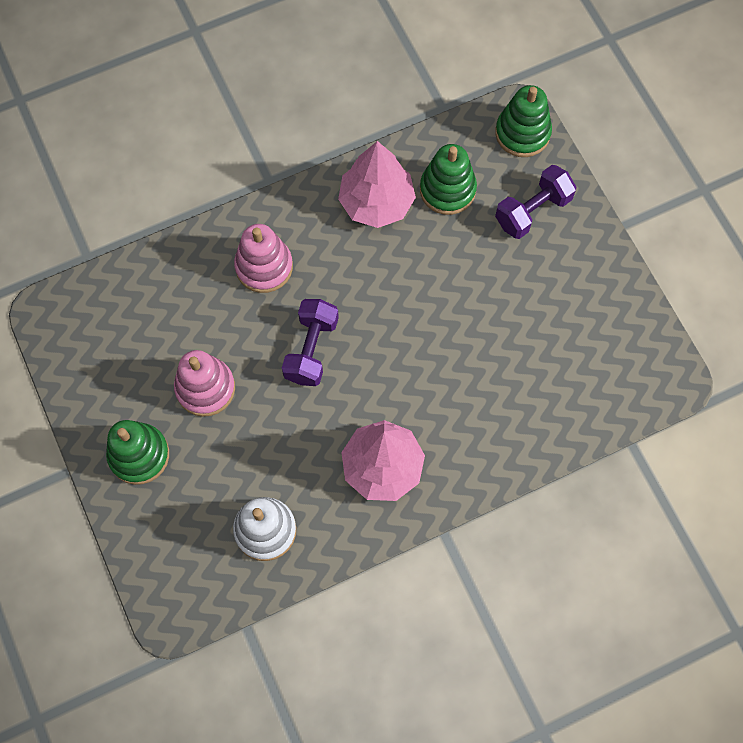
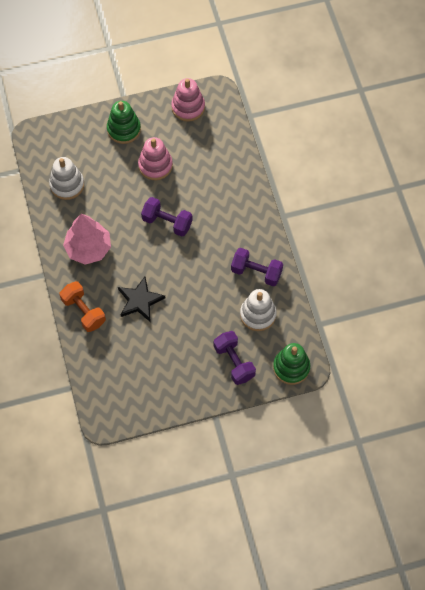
camera: 100 degrees right, 5 degrees down
(264, 266) = (224, 204): pink stacking toy -> pink stacking toy (188, 107)
(376, 202) = (256, 272): pink tree -> purple dumbbell
(447, 190) = (258, 314): green stacking toy -> white stacking toy
(461, 365) = (140, 300): none -> black star
(499, 450) = (83, 311): none -> orange dumbbell

